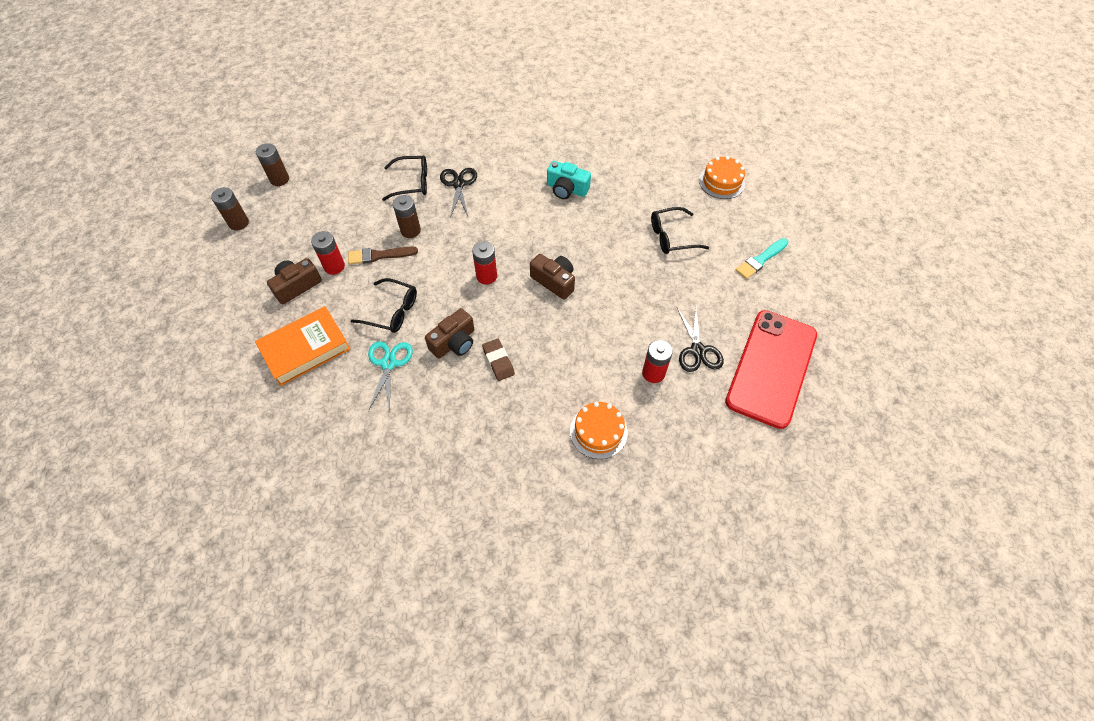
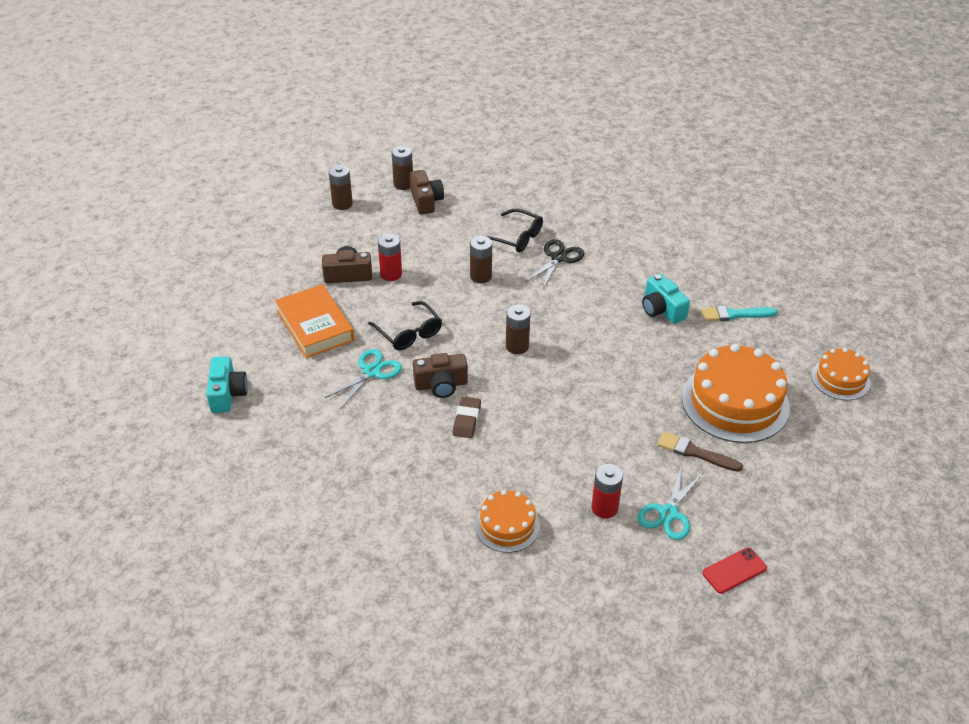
camera: 35 degrees right, 15 degrees down
(276, 458) = (227, 394): none -> turquoise camera
(305, 349) = (315, 326): orange book -> orange book turned 60 degrees clockwise
(379, 255) = (436, 283): brown brush -> brown brush (695, 452)
(486, 276) = (517, 346): red battery -> brown battery
(554, 281) = (577, 382): brown camera -> brown camera (426, 201)
(672, 237) = (735, 402): black glasses -> orange cake
(698, 350) = (668, 513): black scissors -> turquoise scissors
(760, 260) = (816, 471): turquoise brush -> turquoise brush (734, 314)
(771, 368) = (734, 571): red phone -> red phone, size x0.40

